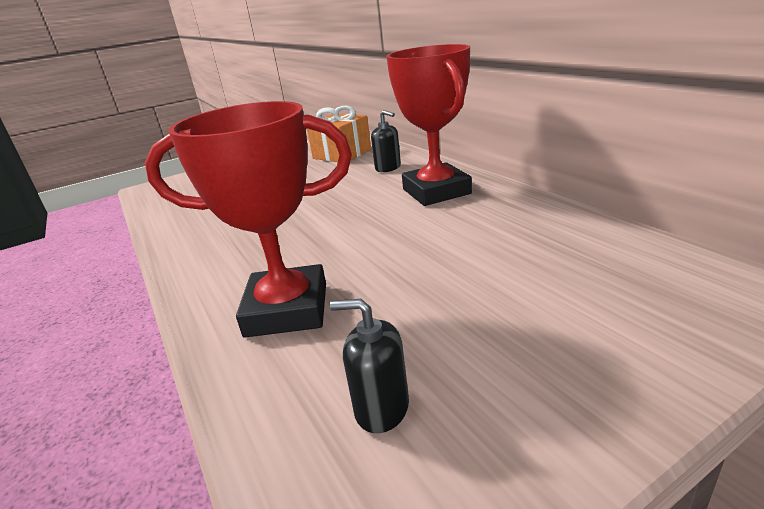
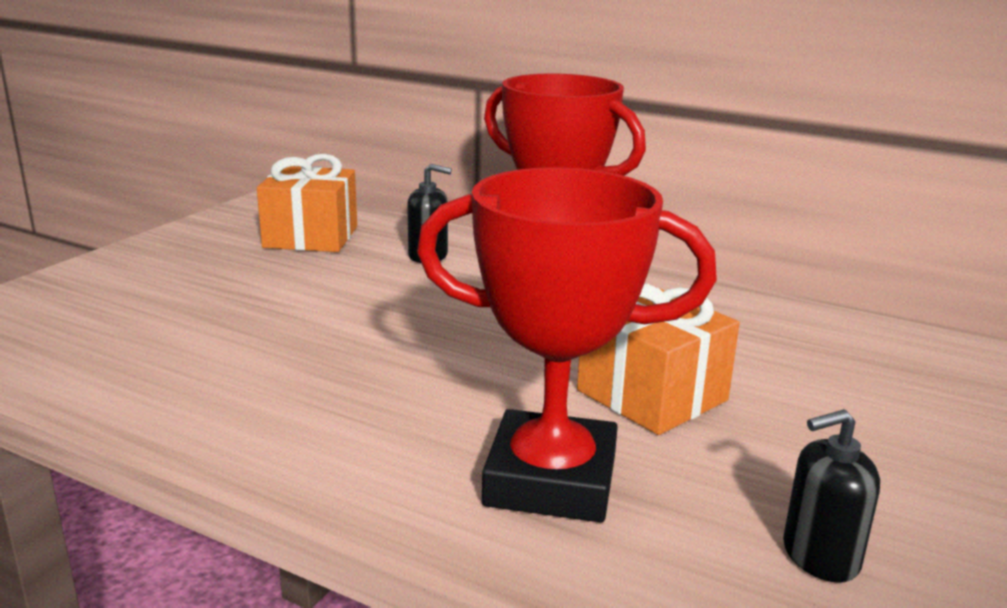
camera: 35 degrees left, 5 degrees down
(287, 310) = (551, 480): red trophy -> red trophy turned 45 degrees clockwise
(411, 269) = (652, 395): none -> orange gift

